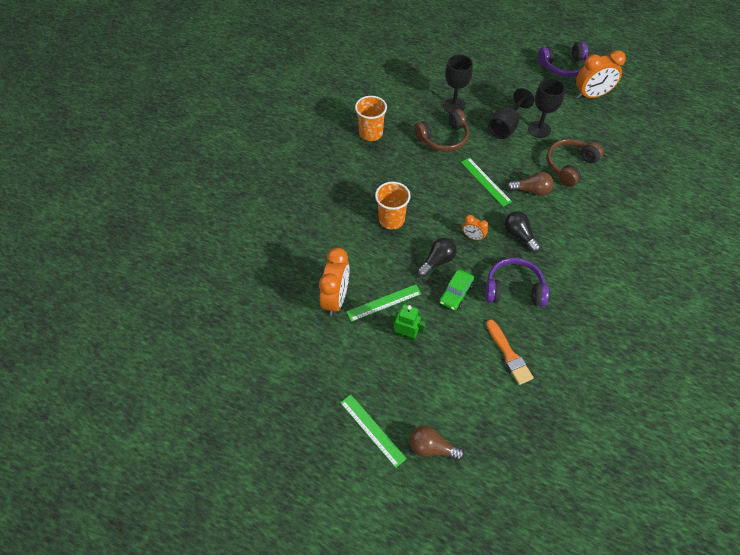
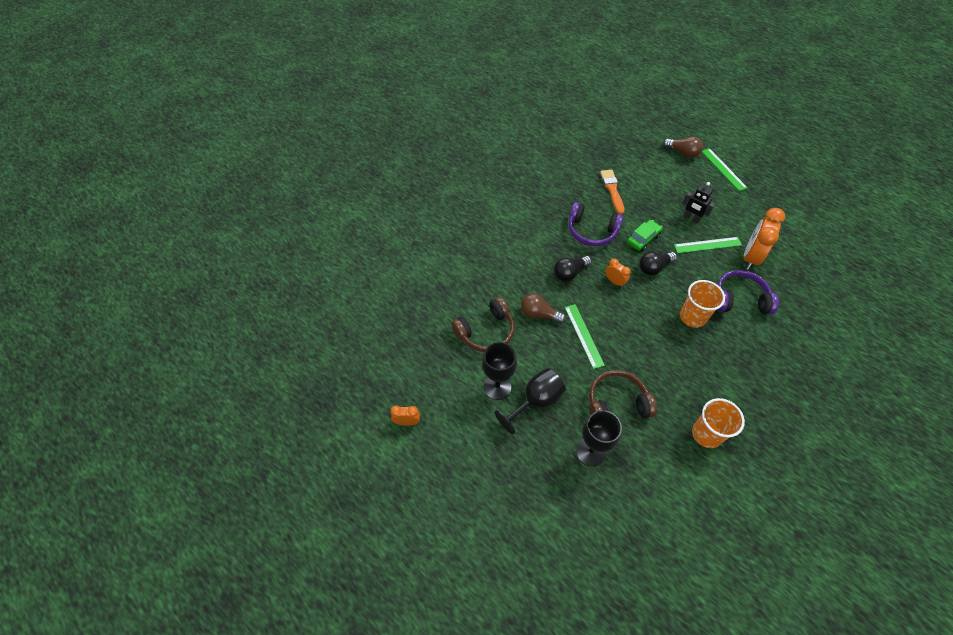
camera: 165 degrees left, 0 degrees up
(406, 335) = (691, 218): green robot -> black robot
(519, 236) = (569, 273): black light bulb -> black light bulb turned 75 degrees clockwise
(563, 66) = (415, 483): purple headphones -> purple headphones (739, 299)
(591, 95) = (407, 422): orange clock -> orange clock, size x0.51

